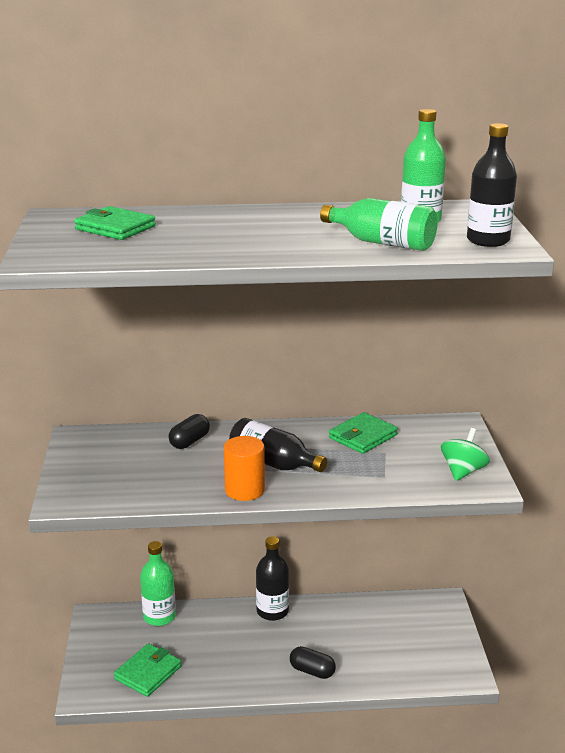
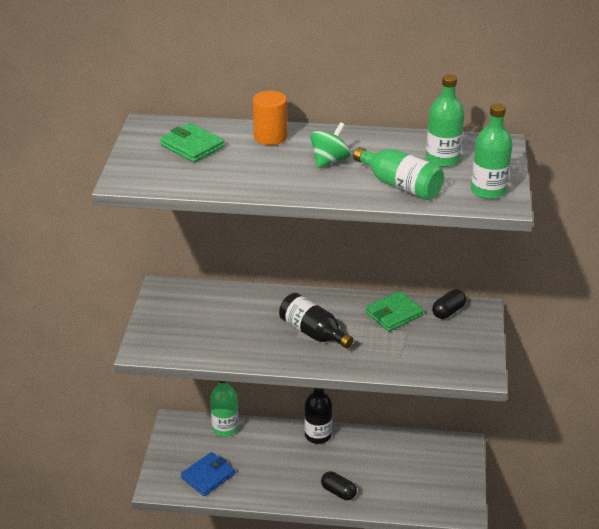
camera: 10 degrees right, 10 degrees up
(148, 673) = (208, 476): green wallet -> blue wallet
(189, 441) = (251, 303): black capsule -> black capsule (448, 311)
(244, 490) = (284, 356): orange cylinder -> orange cylinder (270, 137)
(463, 471) = (466, 358): green spinning top -> green spinning top (329, 161)
(488, 240) = (488, 191): black bottle -> green bottle

